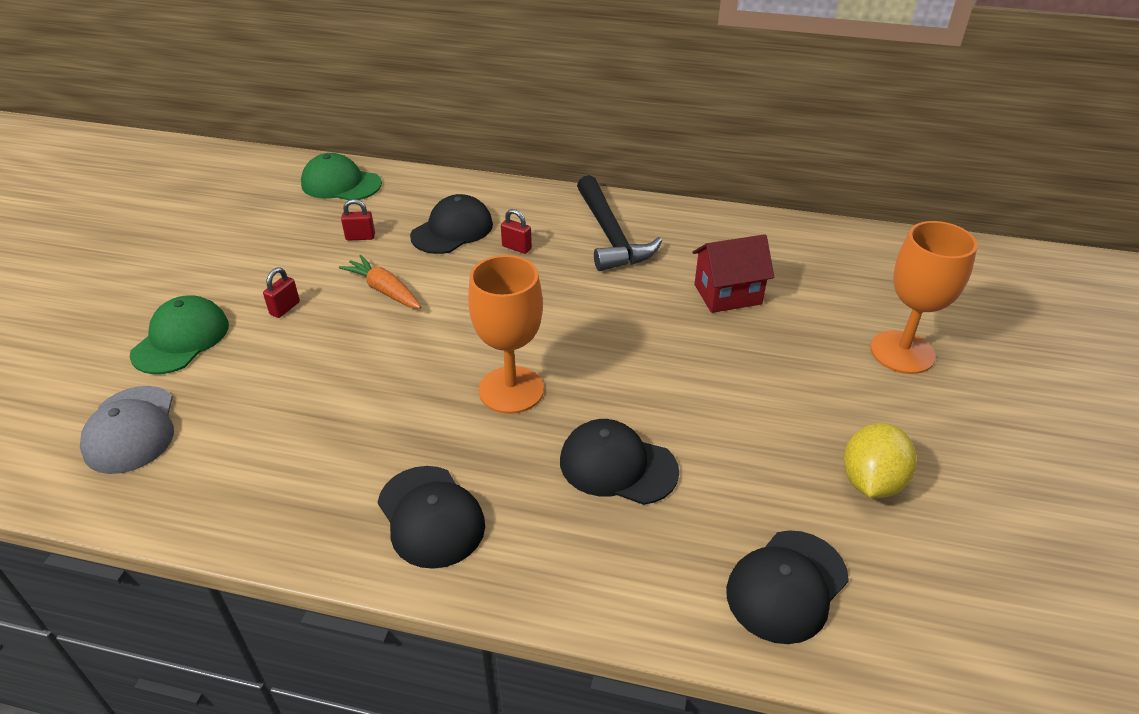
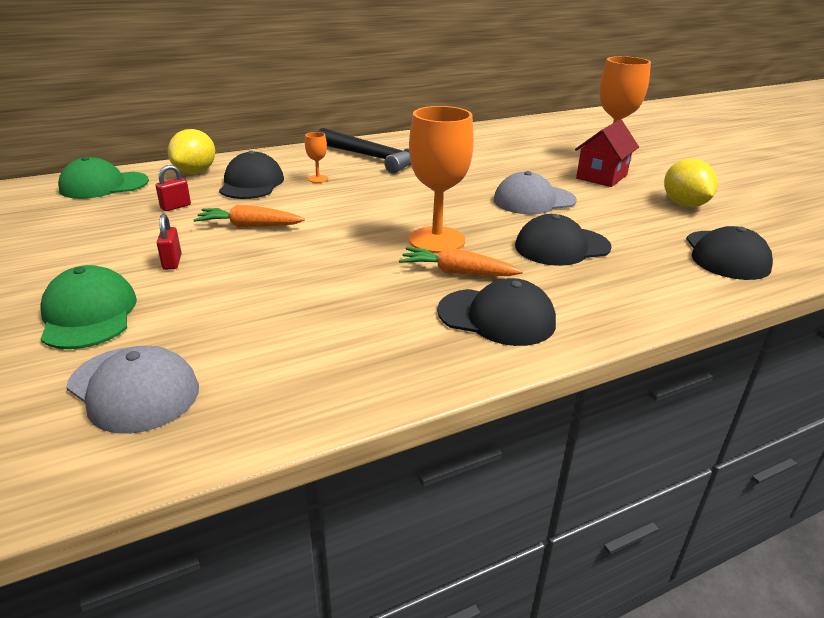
camera: 40 degrees left, 10 degrees down
(426, 193) = (195, 172): none -> yellow lemon
(472, 443) = (457, 272): none -> orange carrot
(516, 247) = (318, 179): red padlock -> orange goblet
(689, 382) = (534, 200): none -> grey cap
(727, 294) = (488, 162): red house -> red house (601, 177)

